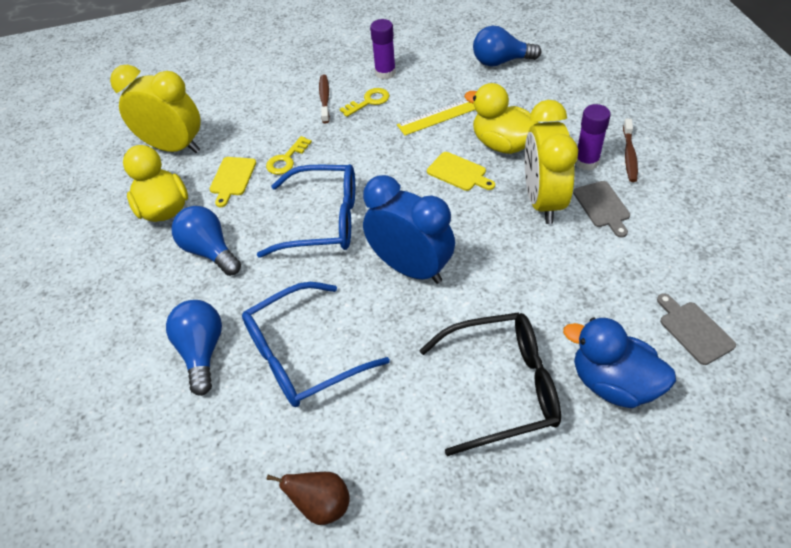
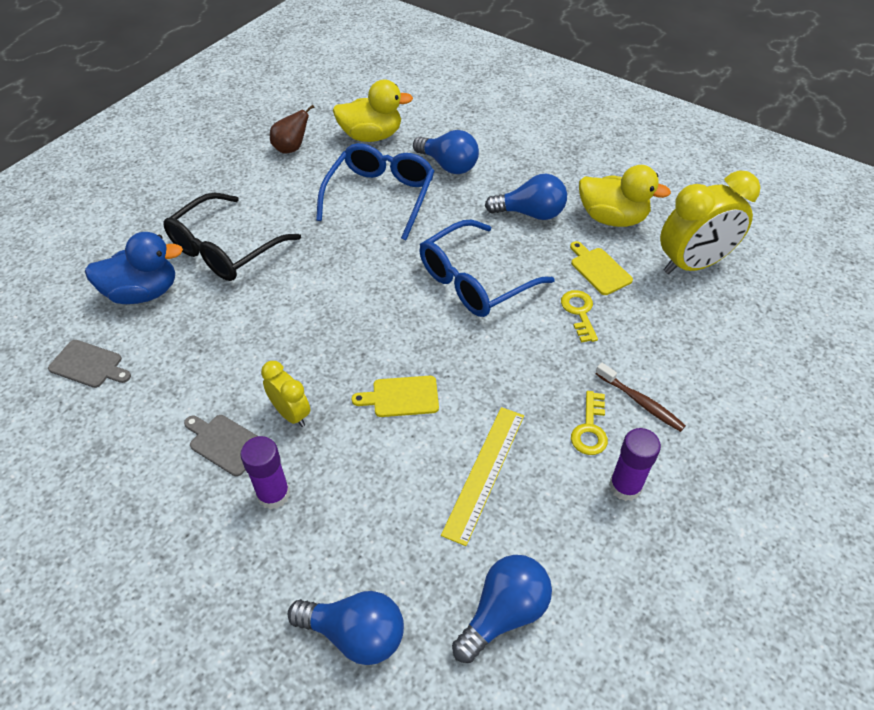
camera: 135 degrees right, 0 degrees up
(411, 268) = (361, 286): blue clock -> none
(502, 144) = (385, 461): yellow duck -> yellow duck (371, 136)
(542, 201) = (291, 413): yellow clock -> yellow clock, size x0.54
(581, 86) = (355, 634): none -> blue light bulb
(629, 155) = (227, 536): brown toothbrush -> none

